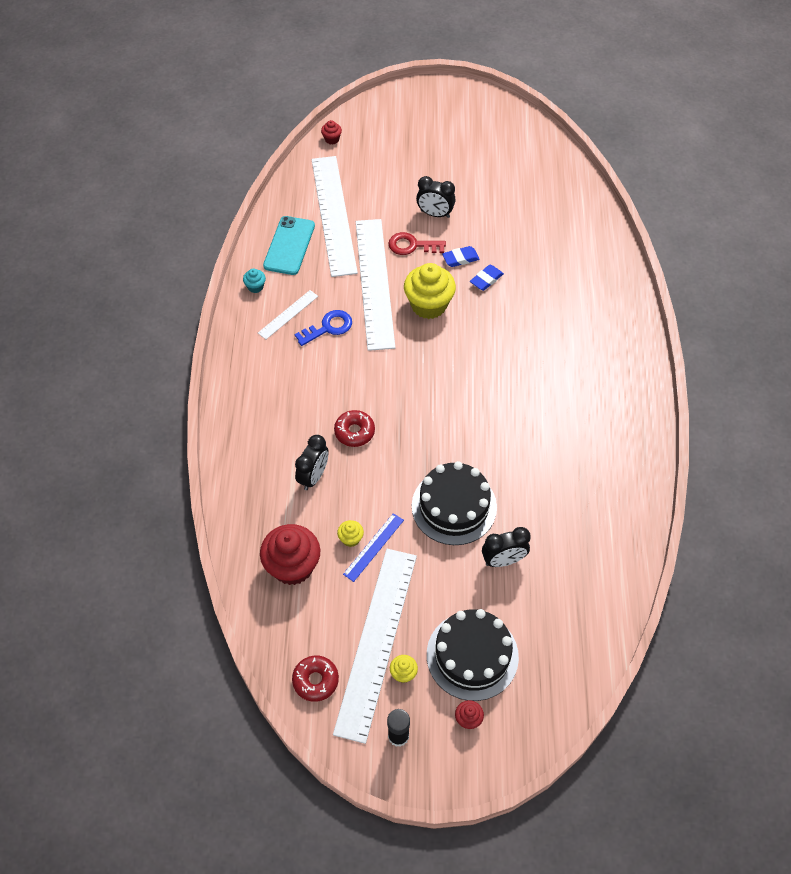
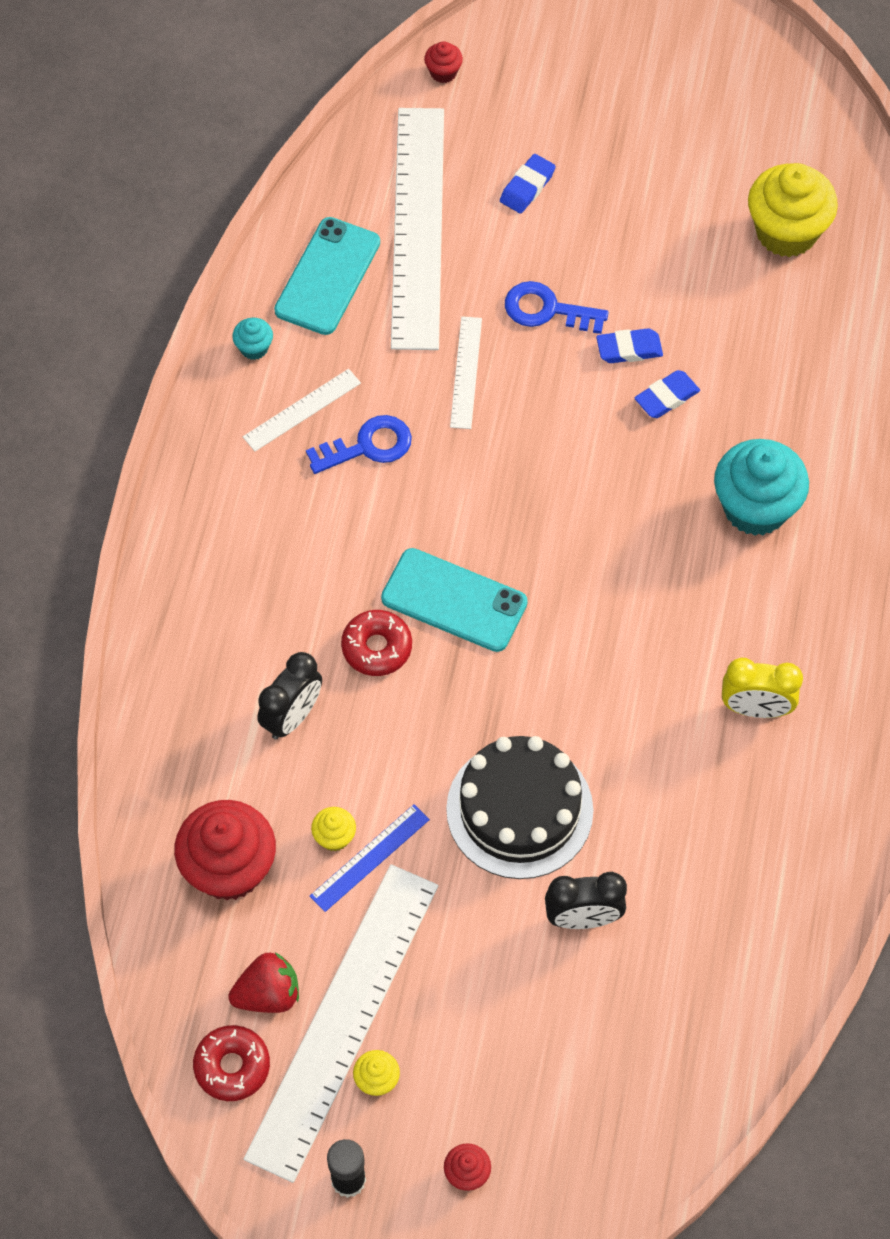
camera: 10 degrees right, 5 degrees up
(329, 634) = (268, 994): none -> red strawberry
(375, 282) = (466, 372): white ruler -> white ruler, size x0.44
(388, 187) = (527, 187): none -> blue eraser
(393, 400) = (454, 600): none -> turquoise phone
(412, 245) = (547, 310): red key -> blue key
(429, 305) = (553, 431): yellow cupcake -> yellow cupcake (786, 232)
(435, 214) = (601, 253): black clock -> none
(472, 655) = (496, 1070): black cake -> none
(547, 327) = (755, 507): none -> turquoise cupcake
(573, 431) = (755, 708): none -> yellow clock

